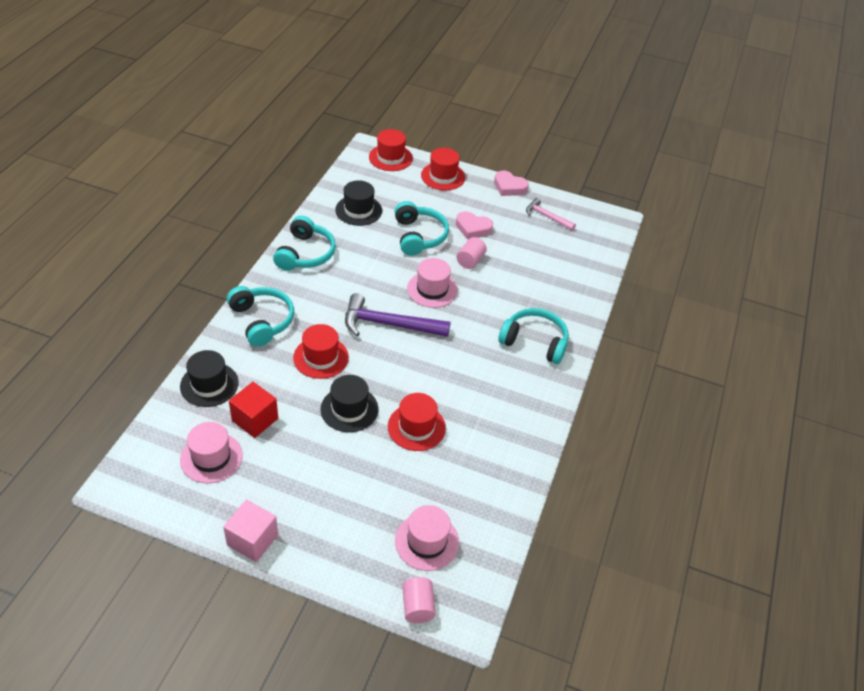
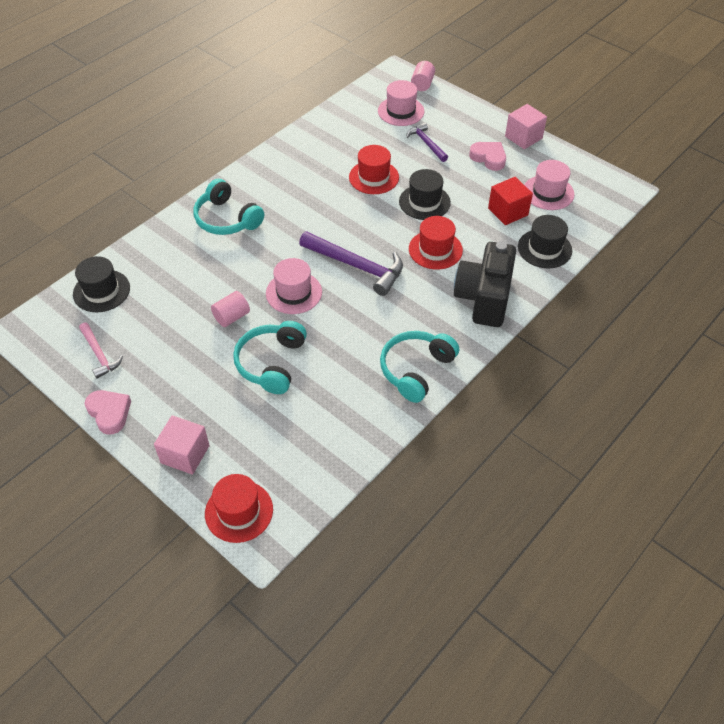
camera: 155 degrees left, 5 degrees up
(262, 321) = (484, 298): turquoise headphones -> black camera
(358, 210) = (327, 421): black hat -> black hat (101, 291)
(374, 494) = (426, 143): none -> purple hammer
(443, 176) = (185, 454): red hat -> pink cube
(473, 228) = (200, 359): pink heart -> pink heart (488, 158)

